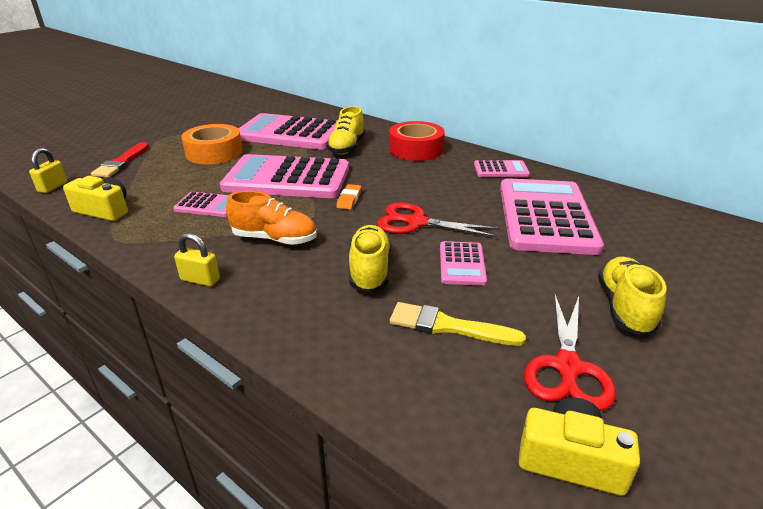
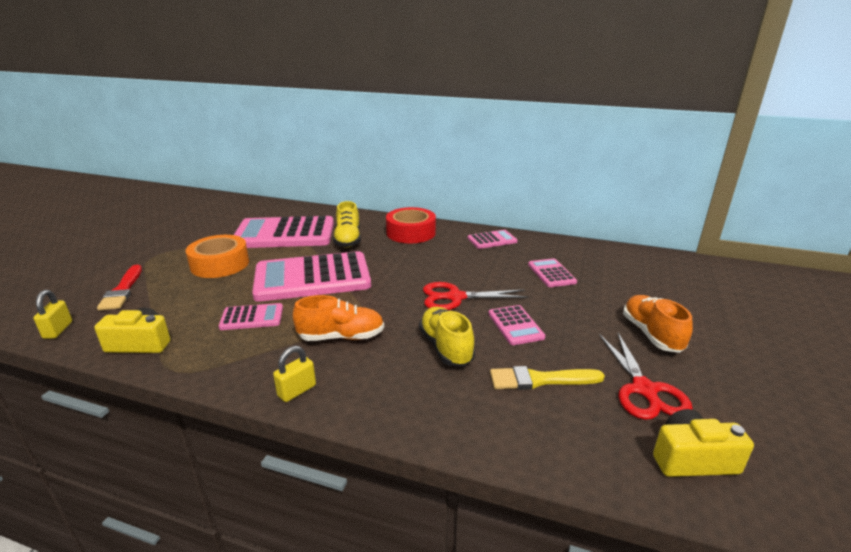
camera: 20 degrees left, 5 degrees down
(200, 279) = (297, 391): yellow padlock -> yellow padlock turned 45 degrees counterclockwise
(349, 199) = (384, 287): orange eraser -> none
(546, 216) = (551, 273): pink calculator -> pink calculator, size x0.46
(624, 308) = (651, 334): yellow shoe -> orange shoe

